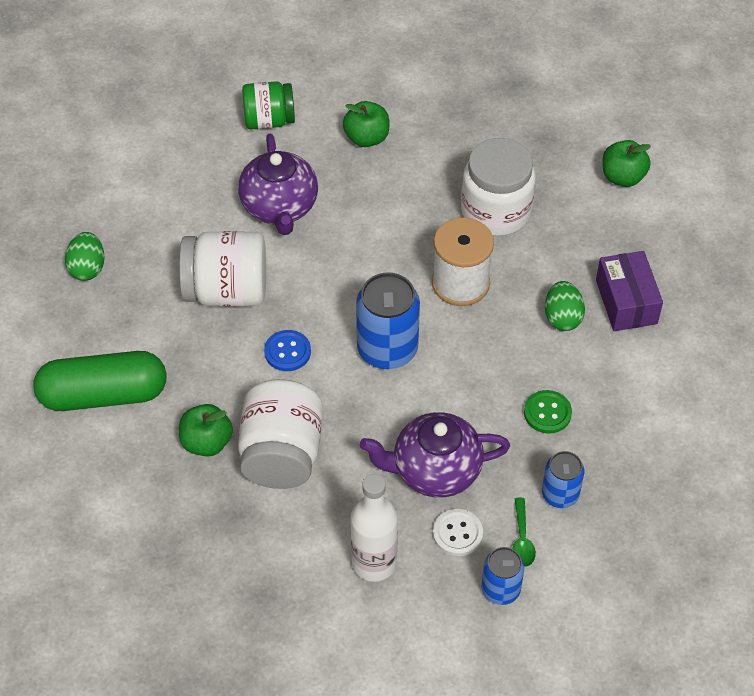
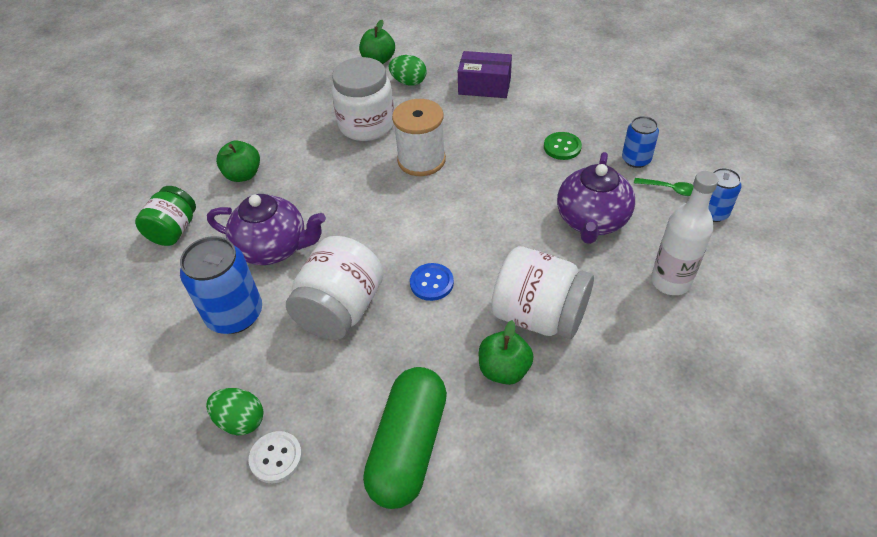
camera: 65 degrees left, 5 degrees down
(387, 349) = (462, 218): blue can -> blue can (235, 314)
(457, 533) = (655, 223): white button -> white button (276, 458)
(562, 317) = (482, 118): green egg -> green egg (409, 82)

